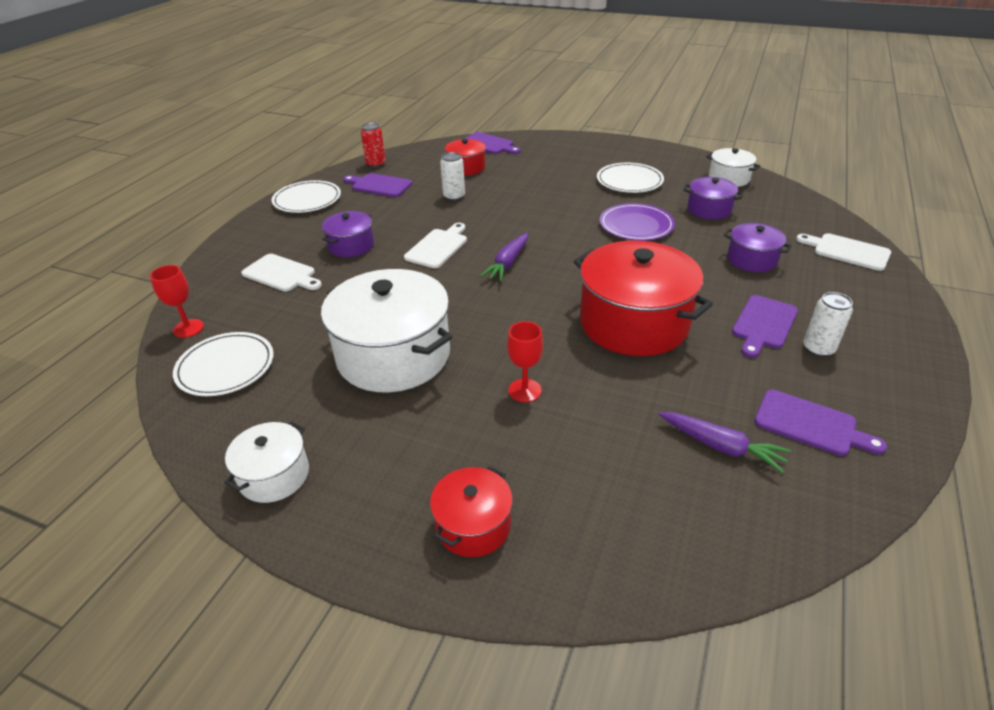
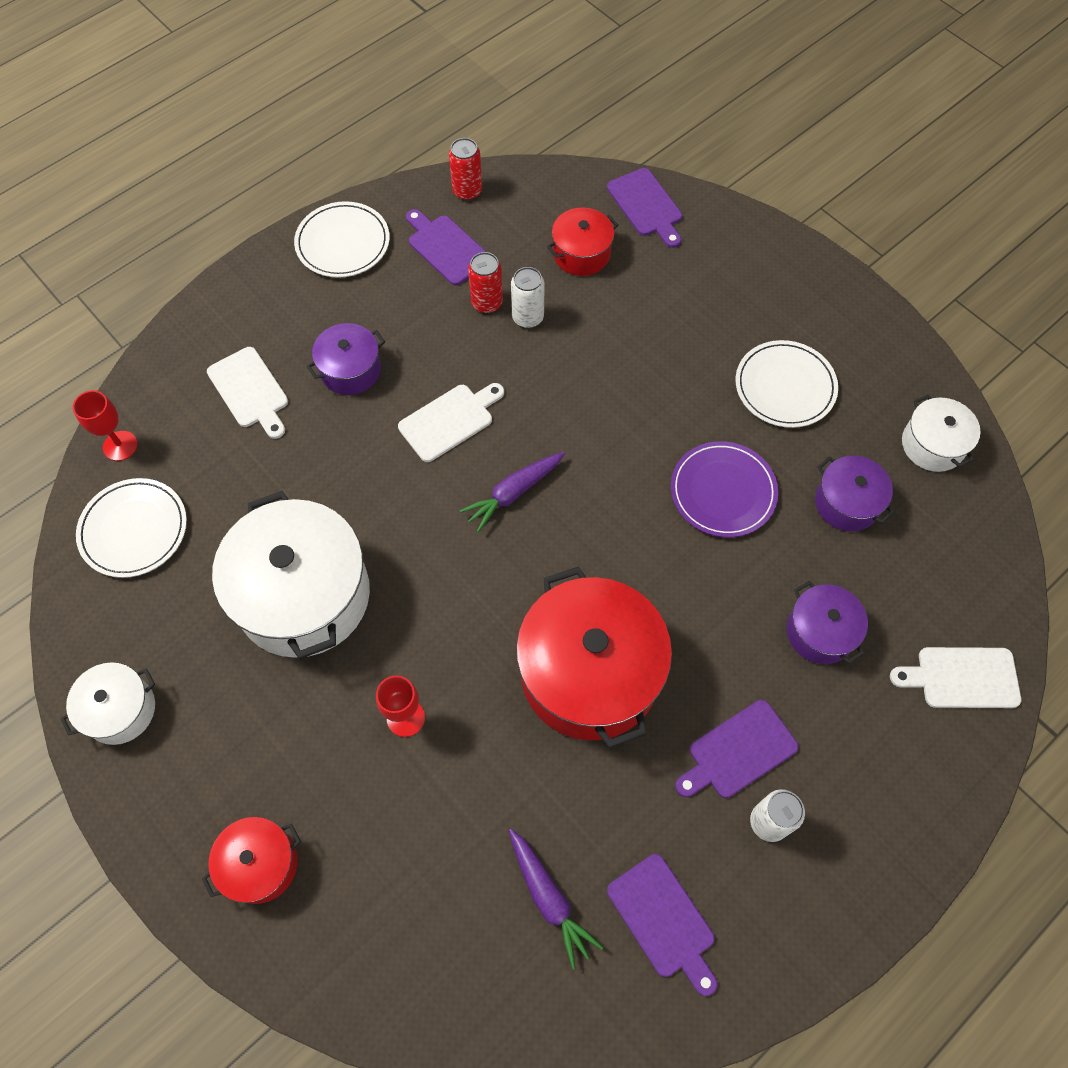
camera: 25 degrees right, 25 degrees up
(423, 198) = (487, 303): none -> red can
(847, 251) = (962, 677): white cutting board -> white cutting board turned 60 degrees counterclockwise

